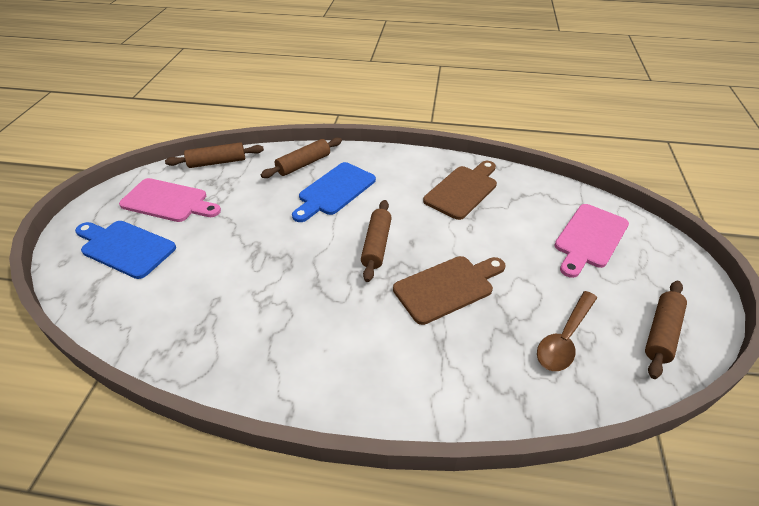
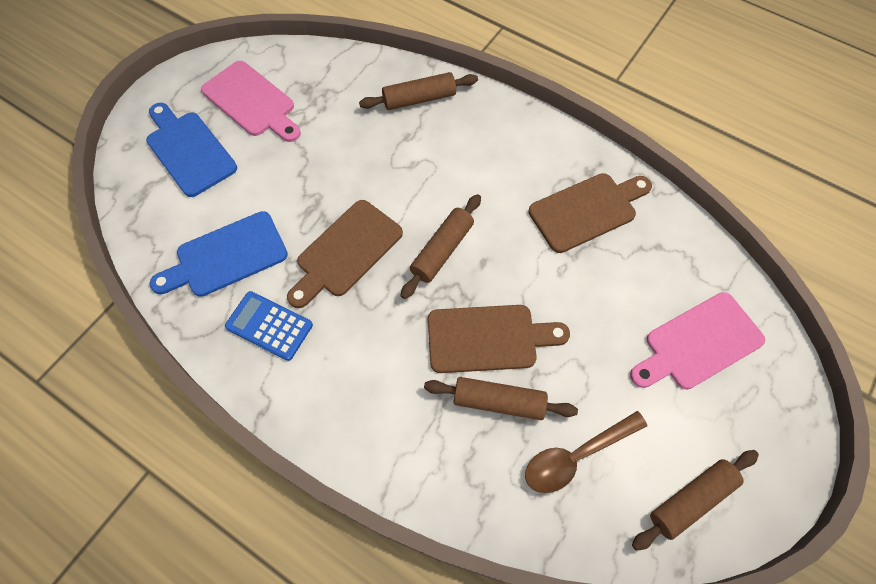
camera: 25 degrees right, 20 degrees up
(217, 162) = (324, 61): brown rolling pin -> brown rolling pin (498, 402)
(261, 345) = (269, 326): none -> blue calculator
(300, 271) = (346, 252): none -> brown cutting board
(334, 191) = (435, 153): blue cutting board -> blue cutting board (226, 256)

